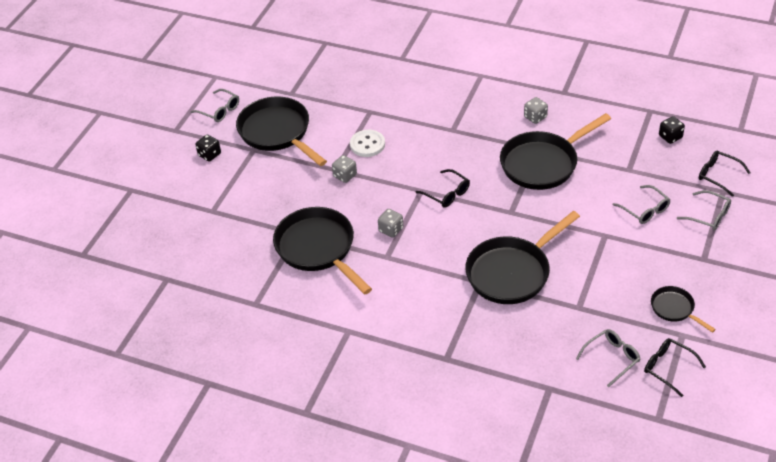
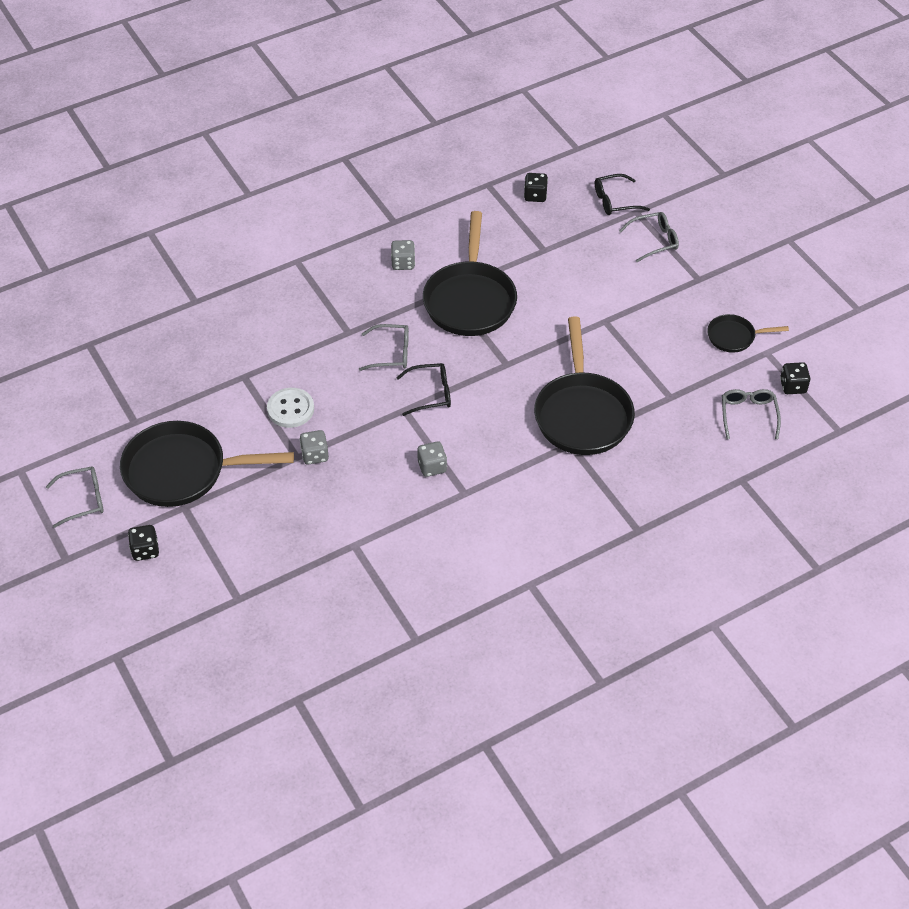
camera: 55 degrees left, 5 degrees up
(318, 249) = (395, 540): black pan -> none
(644, 210) = (603, 274): grey glasses -> grey glasses (391, 353)
(668, 368) = (793, 386): black glasses -> black dice

